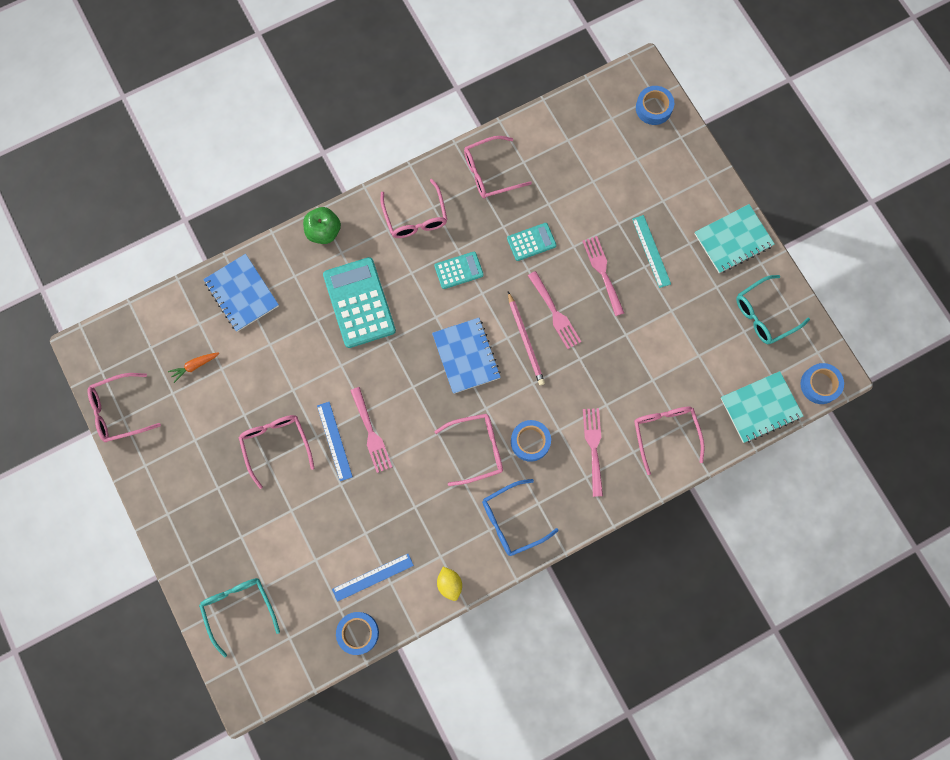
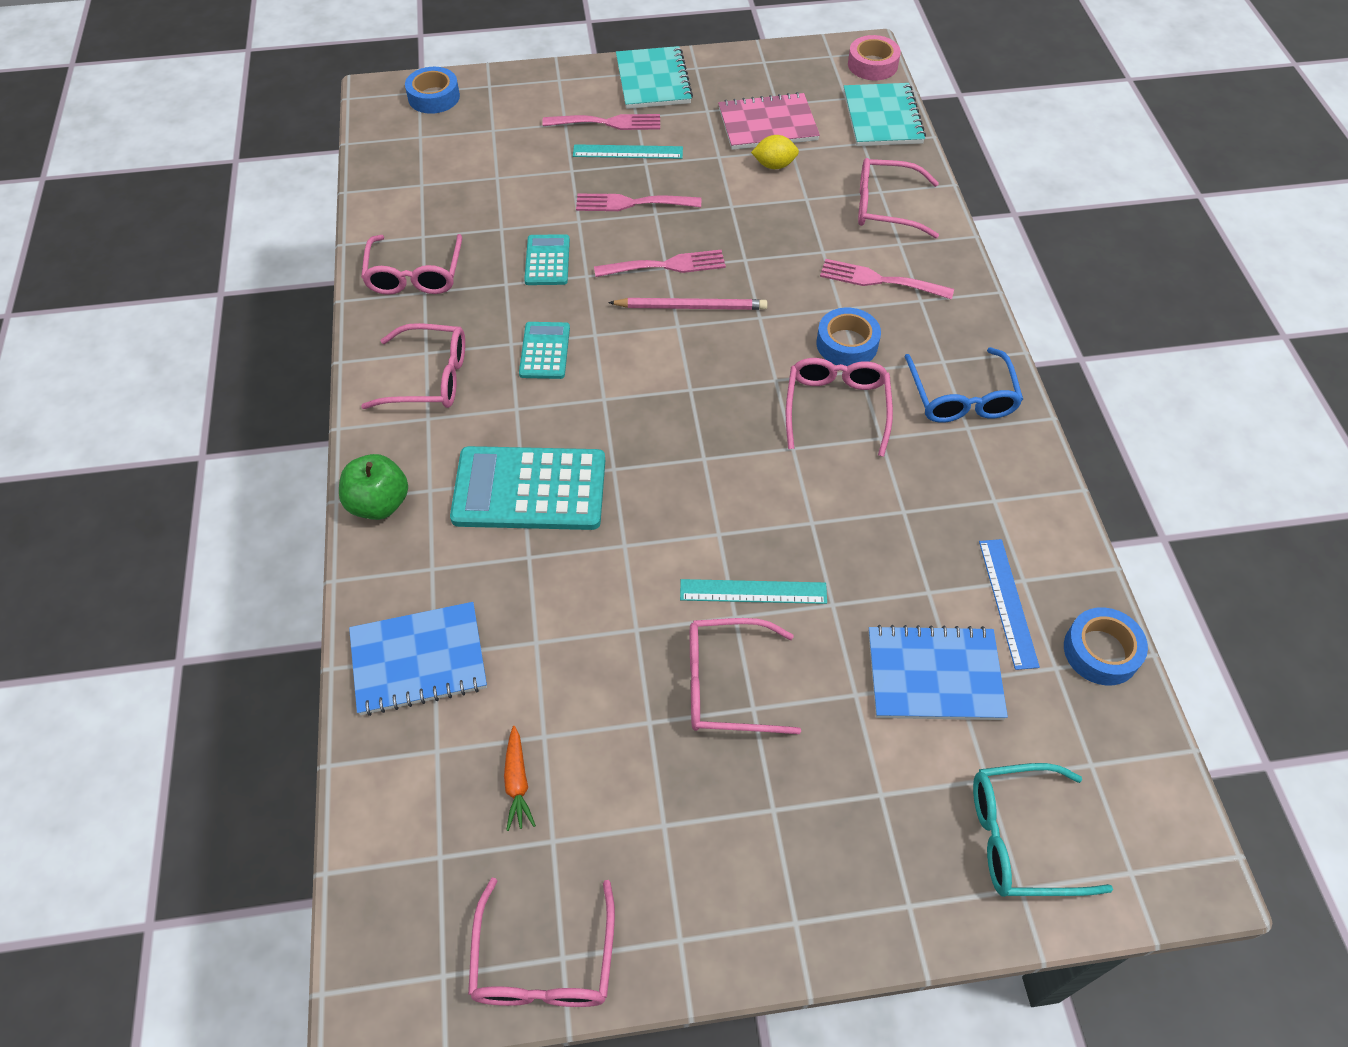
camera: 70 degrees left, 20 degrees down
(334, 441) = (753, 592): blue ruler -> turquoise ruler
(371, 433) = (759, 535): pink fork -> pink fork (608, 123)
(449, 584) = (1043, 501): yellow lemon -> yellow lemon (774, 165)
(466, 356) = (684, 379): blue notebook -> blue notebook (934, 675)
(718, 332) = (767, 124): none -> pink notebook
(764, 314) = (763, 82): turquoise glasses -> none
(820, 385) = (872, 65): blue tape -> pink tape

